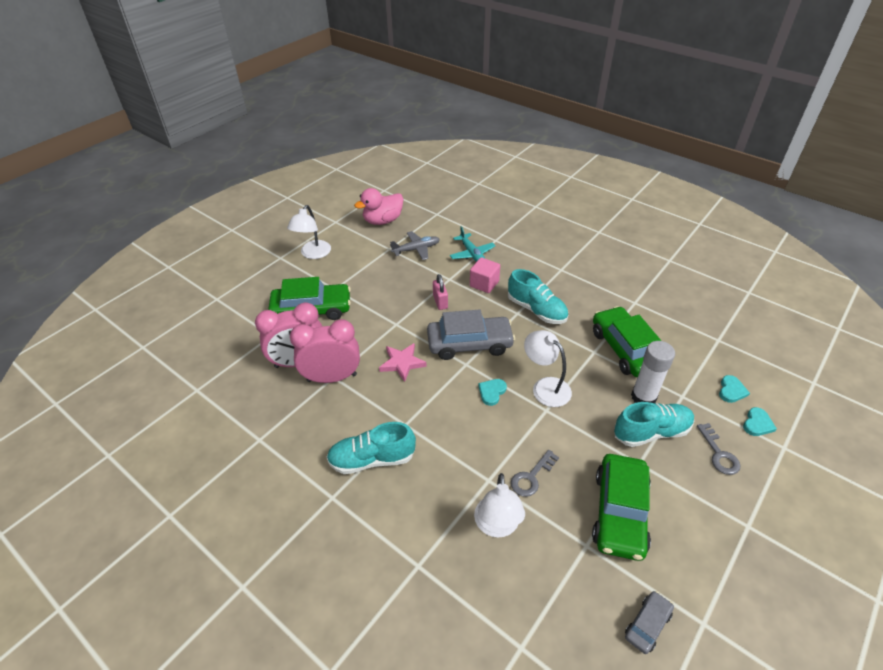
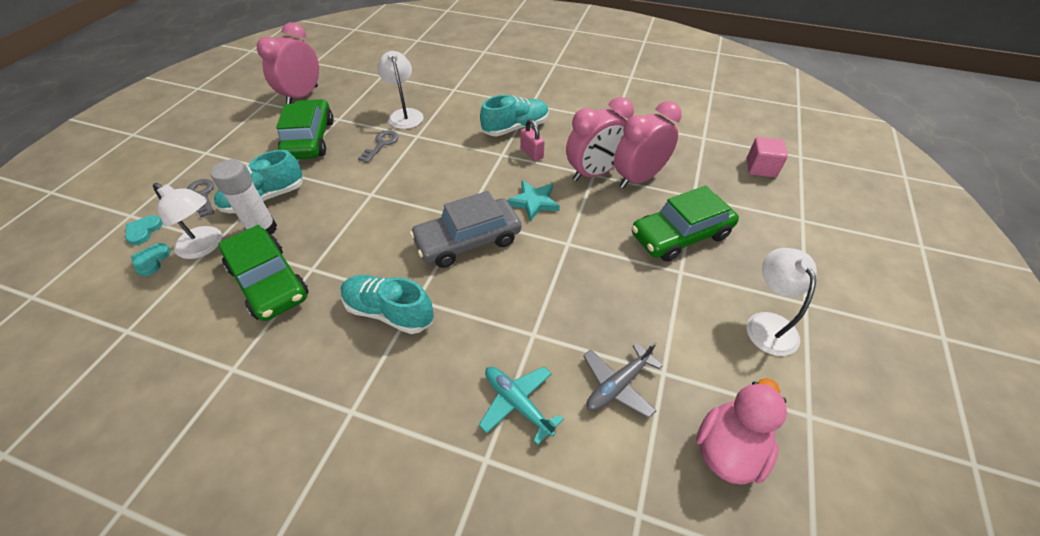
camera: 160 degrees right, 5 degrees up
(402, 363) = (534, 202): pink star -> turquoise star
(440, 302) = (528, 289): pink padlock -> pink padlock (532, 153)
(484, 284) = (476, 339): pink cube -> pink cube (760, 168)
(492, 392) = (429, 197): turquoise heart -> none
(545, 387) = (372, 215): white lamp -> white lamp (206, 246)
(647, 625) = (302, 96): grey car -> pink clock

